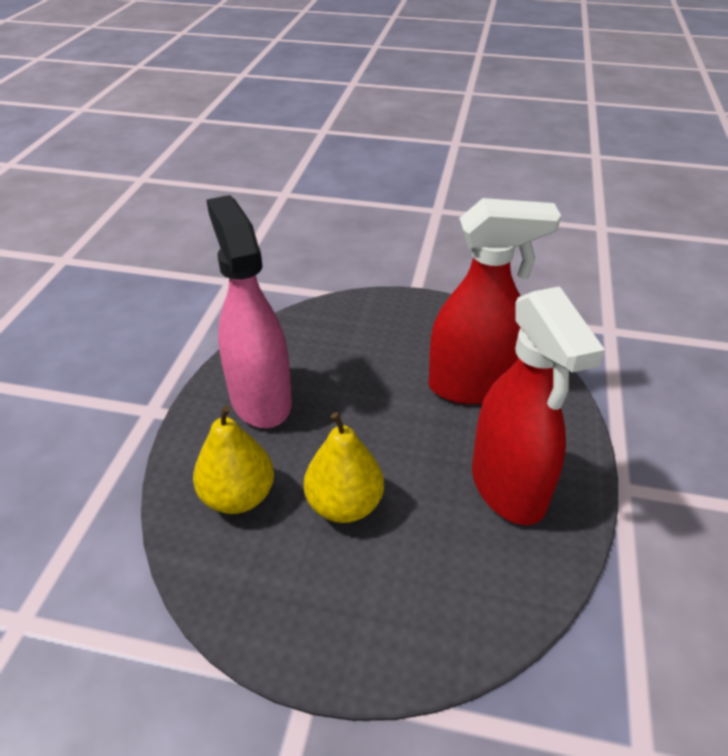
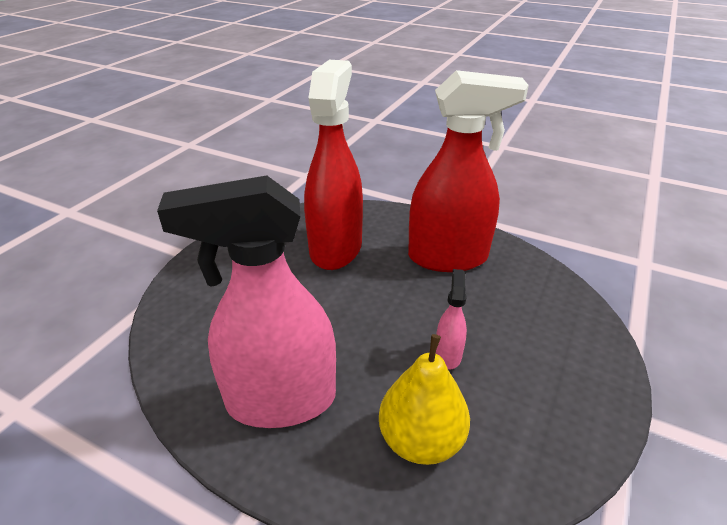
camera: 75 degrees left, 5 degrees down
(344, 504) = (448, 354): yellow pear -> pink spray bottle

